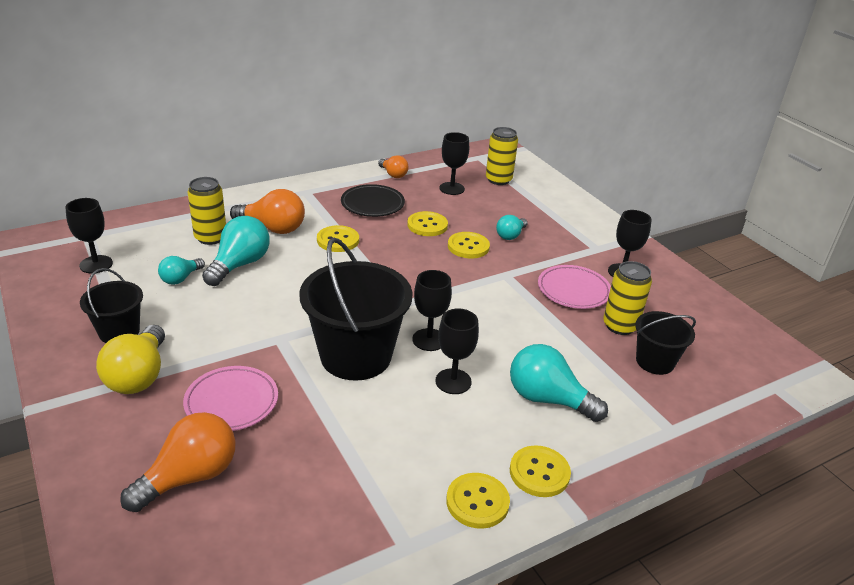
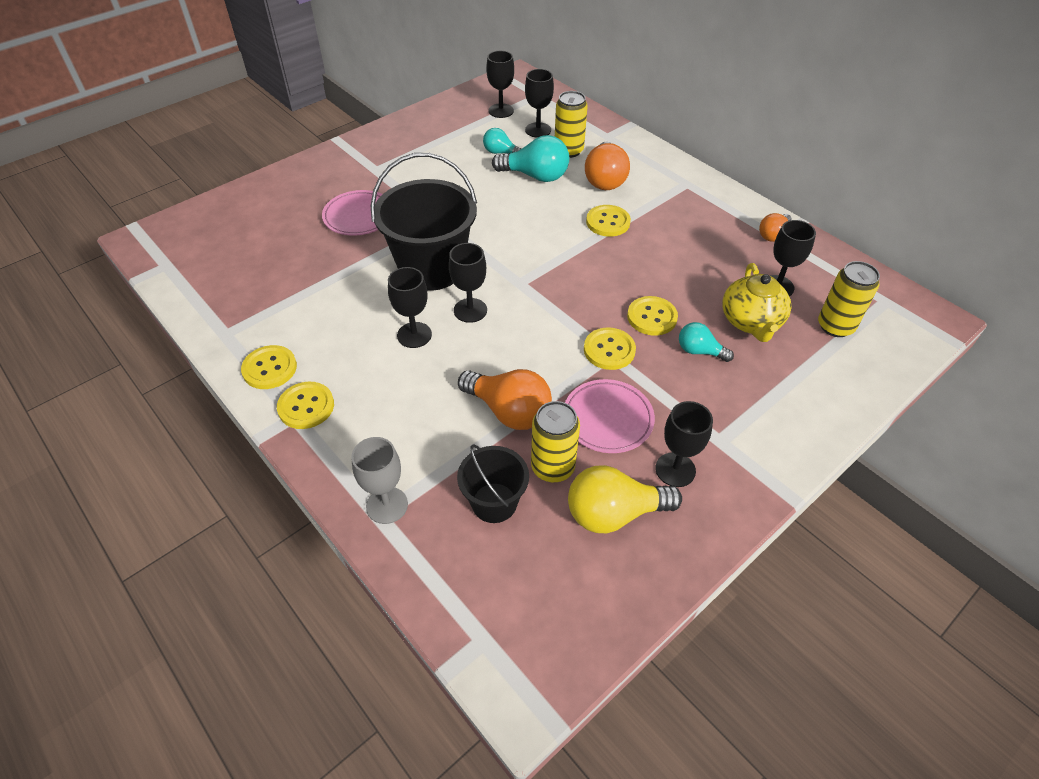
camera: 80 degrees right, 15 degrees up
(119, 332) = (422, 146): black bucket -> none
(139, 376) = (377, 168): yellow light bulb -> yellow light bulb (614, 513)
(157, 248) = (538, 130): none -> black goblet
(190, 477) = (282, 218): orange light bulb -> orange light bulb (509, 411)
(372, 204) = (694, 231): black plate -> none
(427, 225) = (677, 279): yellow button -> yellow button (609, 350)
(485, 208) = (751, 322): none -> yellow teapot
(548, 399) = (405, 407): turquoise light bulb -> none
(660, 424) = (387, 505): none -> grey goblet

